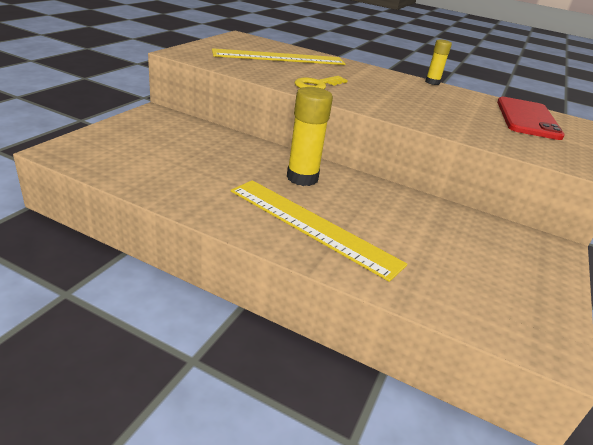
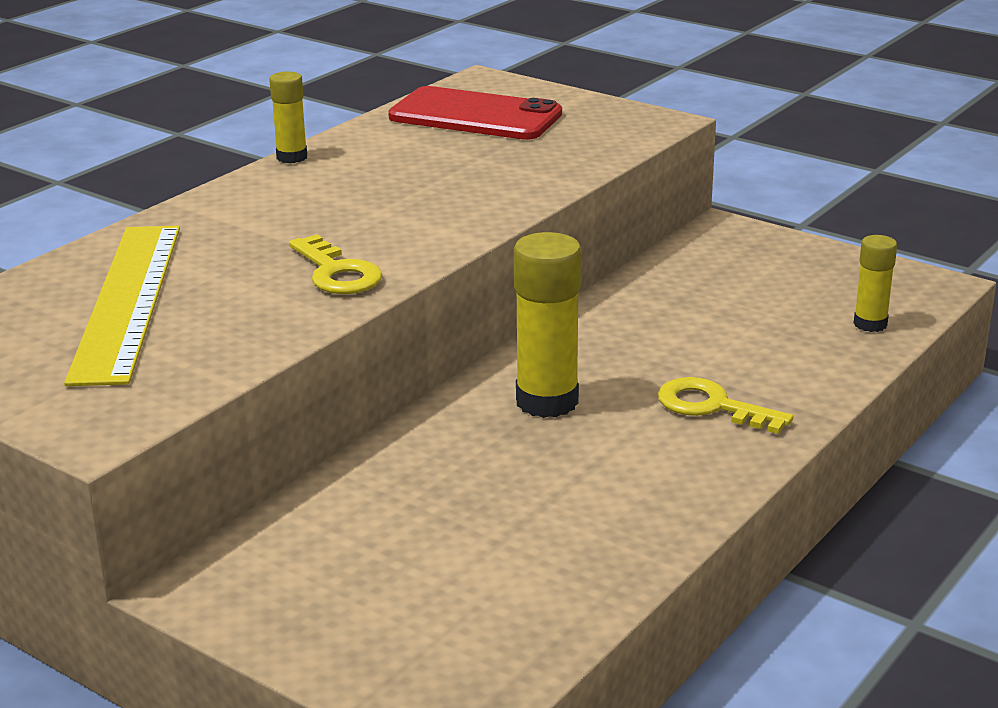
camera: 75 degrees left, 5 degrees down
(312, 225) = (712, 406): yellow ruler -> yellow key
(455, 302) = (870, 324): none -> yellow glue stick

